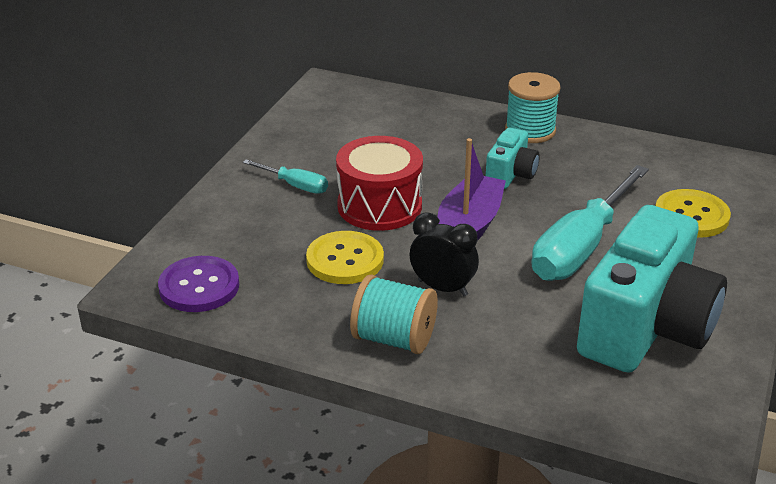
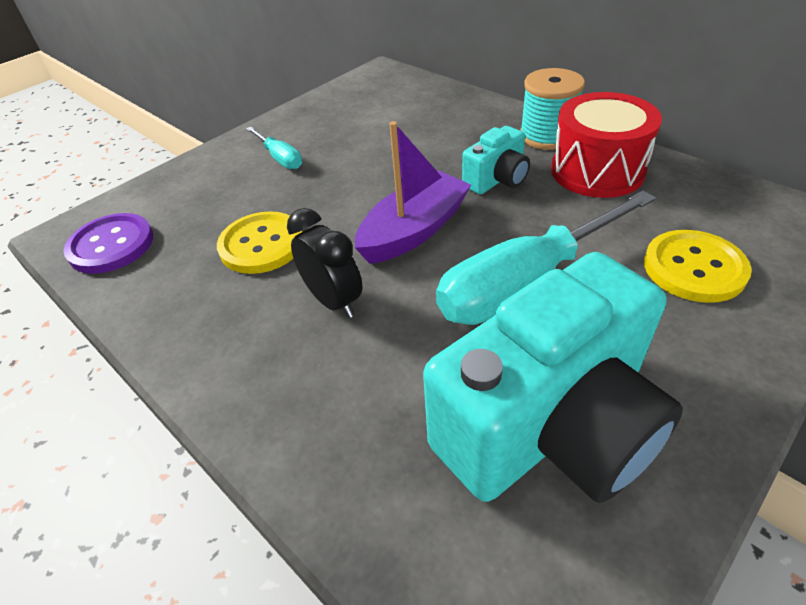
camera: 25 degrees right, 10 degrees up
(379, 206) = (340, 191): red drum -> red drum (597, 171)
(394, 339) = (234, 355): turquoise spool -> none

